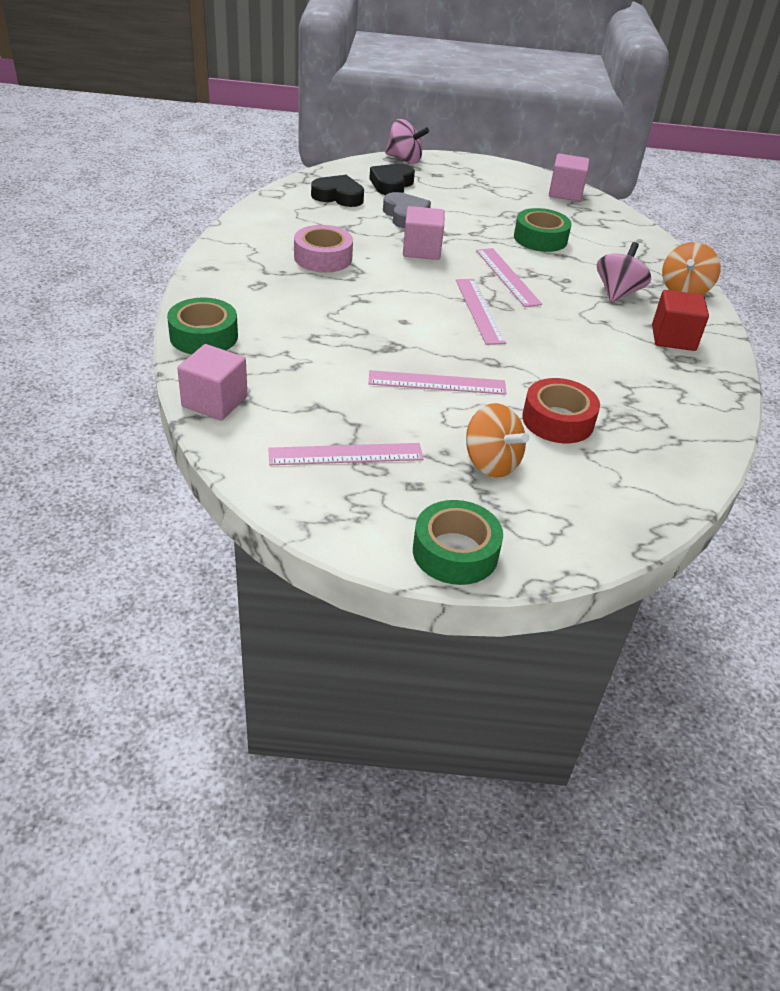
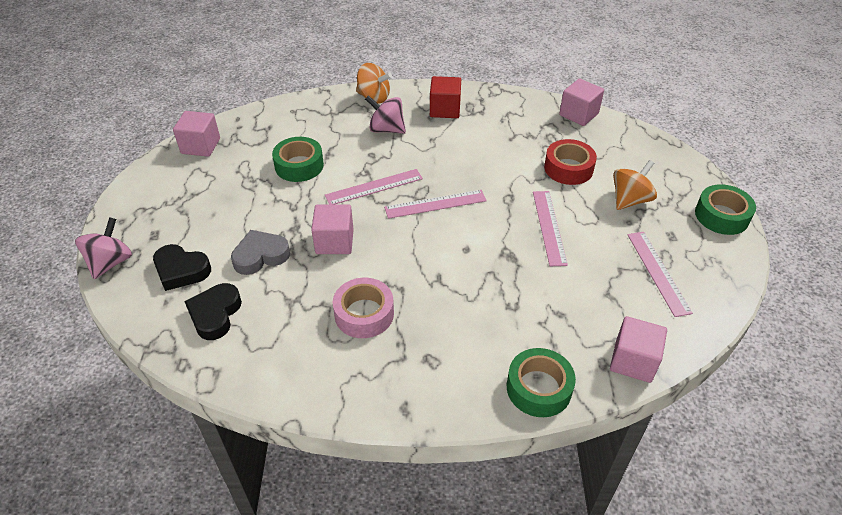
camera: 90 degrees left, 5 degrees up
(698, 456) = (578, 114): none -> pink cube

